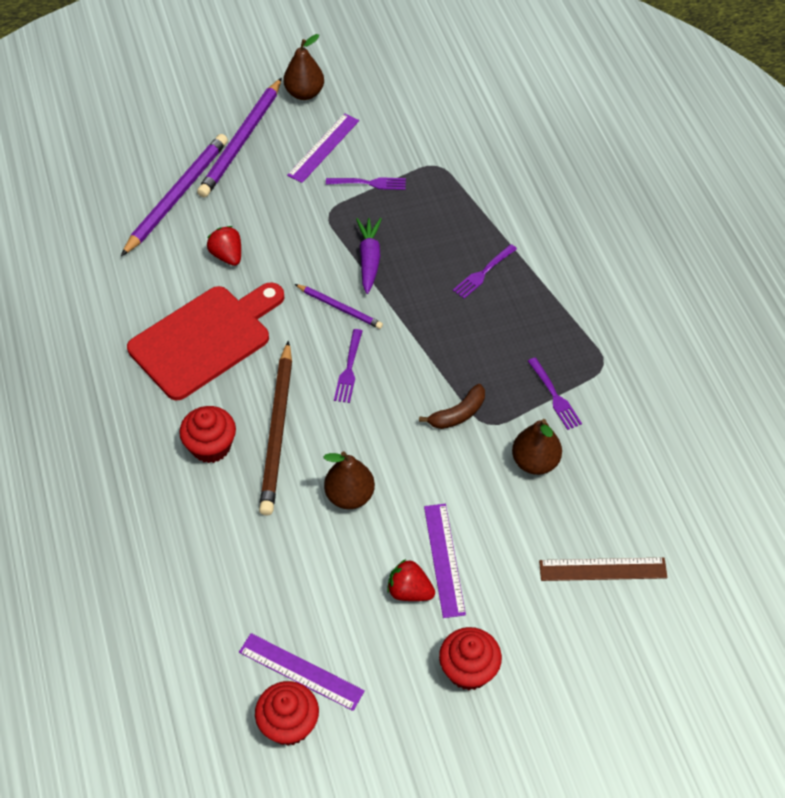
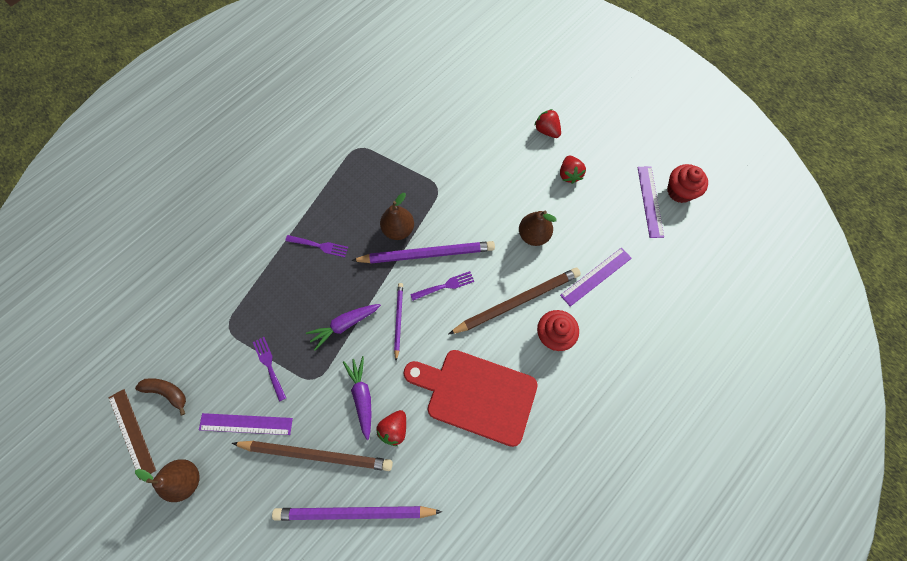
camera: 120 degrees left, 15 degrees up
(241, 141) = (267, 498): purple pencil -> purple pencil (426, 254)
(252, 188) = (316, 454): none -> brown pencil
(280, 243) = (362, 396): none -> purple carrot
(444, 559) = (539, 167): purple ruler -> purple ruler (596, 276)
(458, 414) = (440, 206): brown banana -> brown banana (167, 392)
(468, 670) = (591, 127): red cupcake -> none
(499, 604) = (547, 130): none -> red strawberry
(535, 462) = (449, 152): brown pear -> brown pear (398, 229)
(554, 396) = (396, 163): purple fork -> none
(603, 569) = (495, 95): brown ruler -> brown ruler (132, 433)

